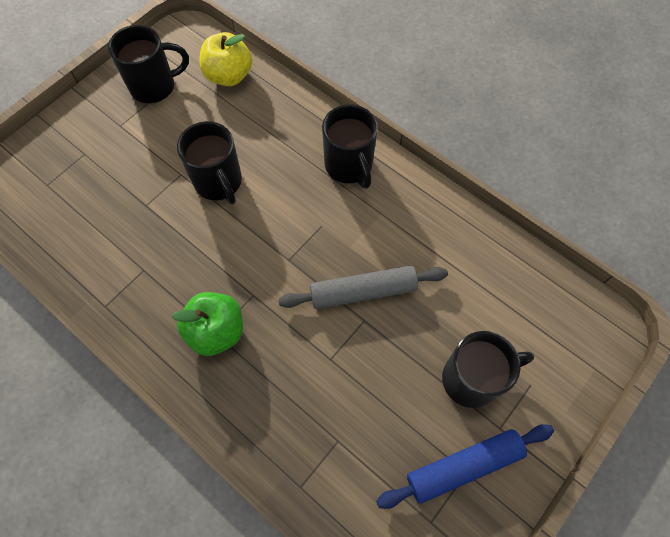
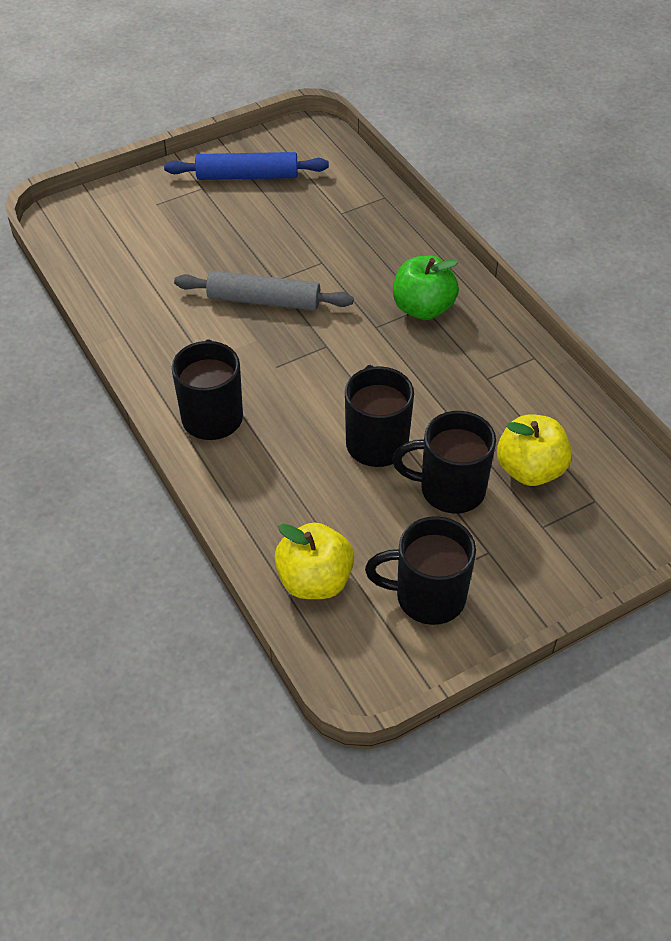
camera: 160 degrees left, 15 degrees down
(97, 195) = (530, 470): none -> yellow apple
(472, 379) = (203, 219): black mug -> black mug (450, 489)

